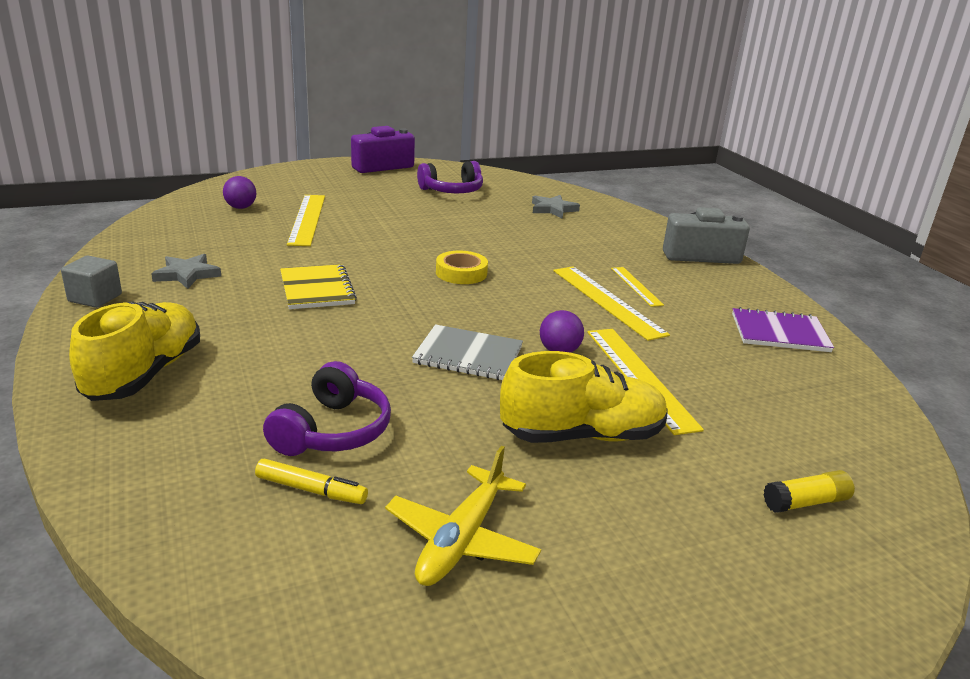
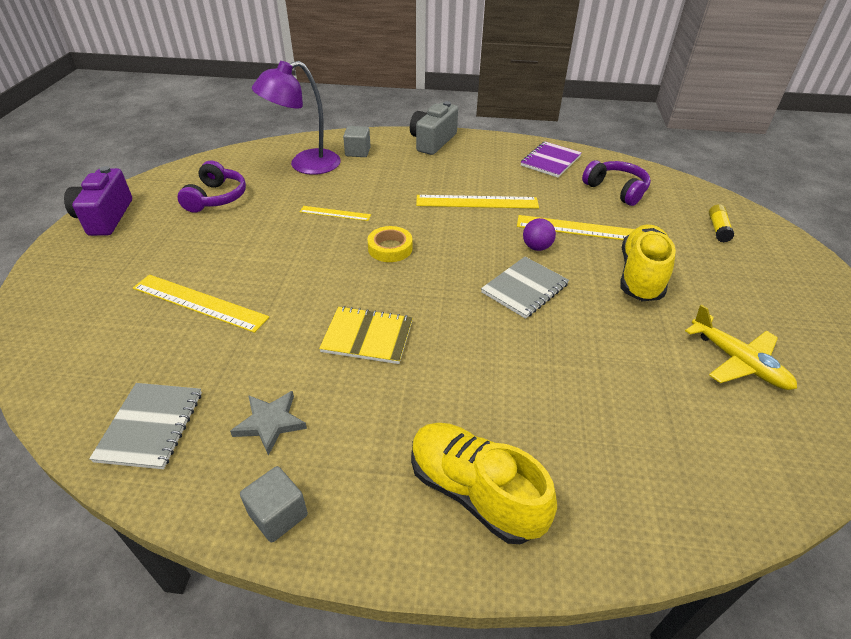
camera: 60 degrees left, 15 degrees up
(164, 238) = (151, 426): none -> grey notebook
(241, 207) = (118, 343): purple ball -> none
(311, 490) = (677, 417): yellow marker -> none
(332, 431) = (606, 387): purple headphones -> purple headphones (616, 190)
(553, 209) = (305, 165): grey star -> purple lamp
(613, 225) = (358, 152): none -> grey cube
(636, 286) = (462, 182): yellow ruler -> yellow ruler (335, 213)

